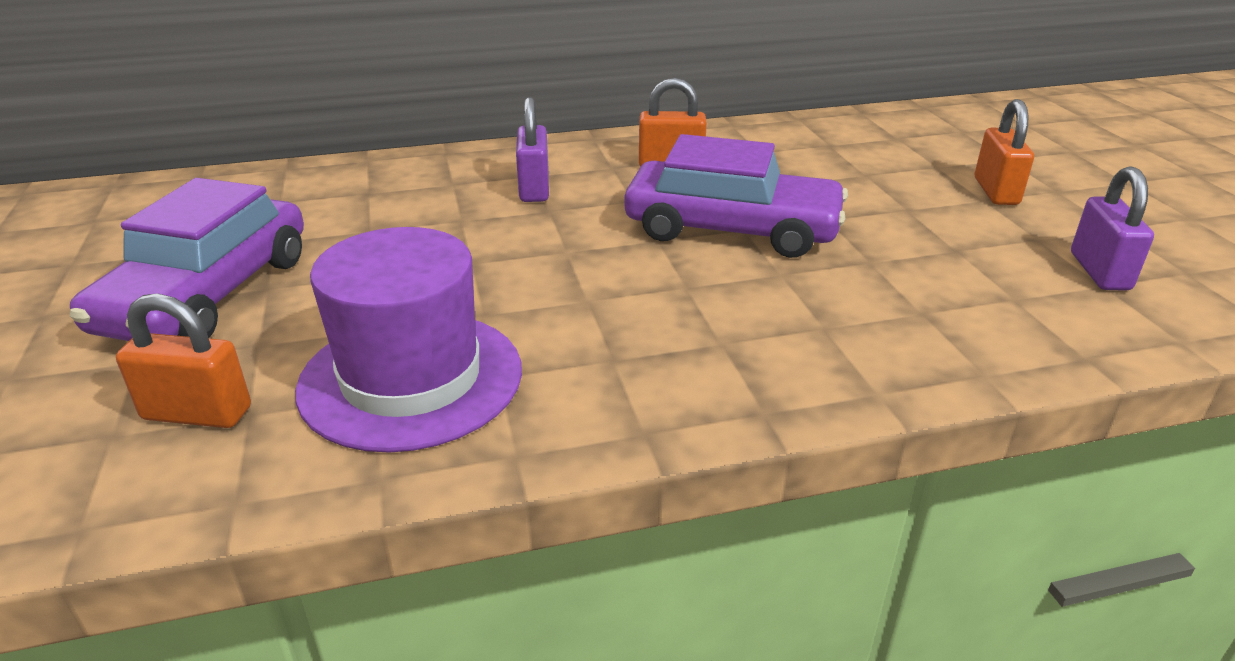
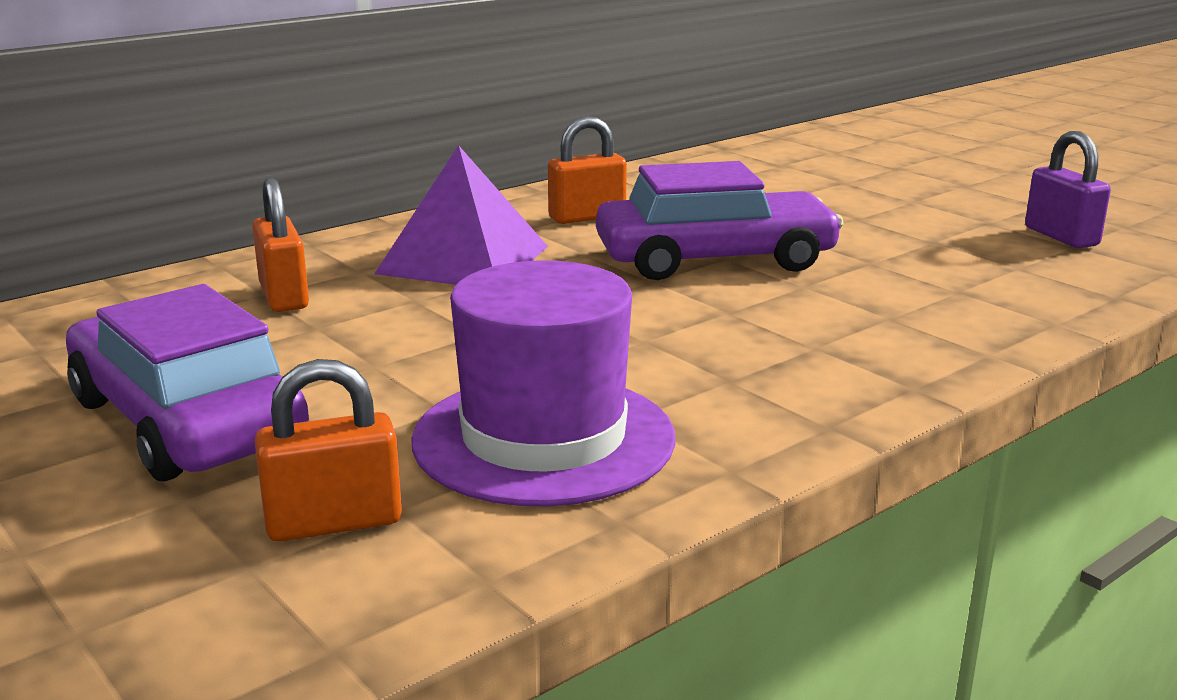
camera: 25 degrees left, 10 degrees down
(207, 294) = (187, 420): purple car -> purple car turned 150 degrees clockwise
(534, 189) = (463, 259): purple padlock -> purple pyramid
(996, 191) = (916, 193): orange padlock -> orange padlock (284, 297)

